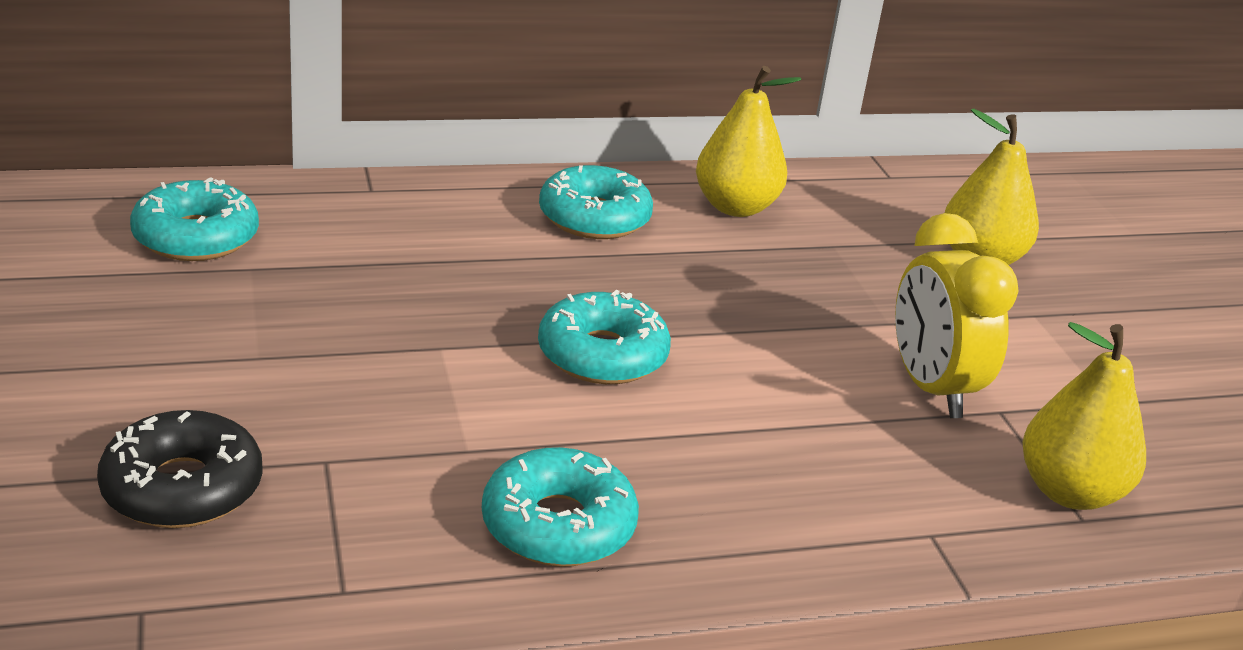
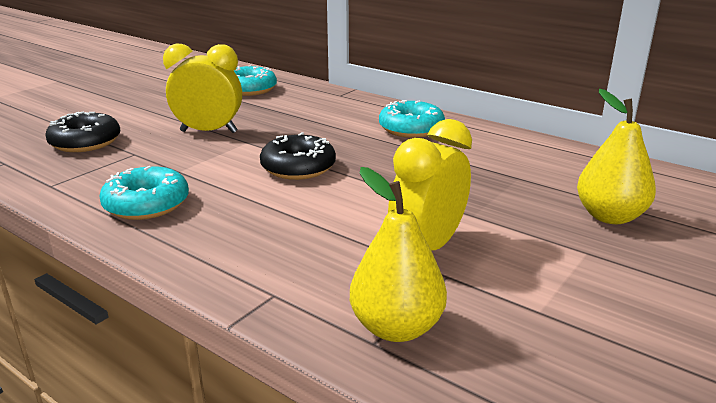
camera: 55 degrees right, 5 degrees down
(341, 358) = (209, 132): none -> yellow clock
(602, 355) = (298, 167): turquoise donut -> black donut
(735, 207) = (495, 147): yellow pear -> none

